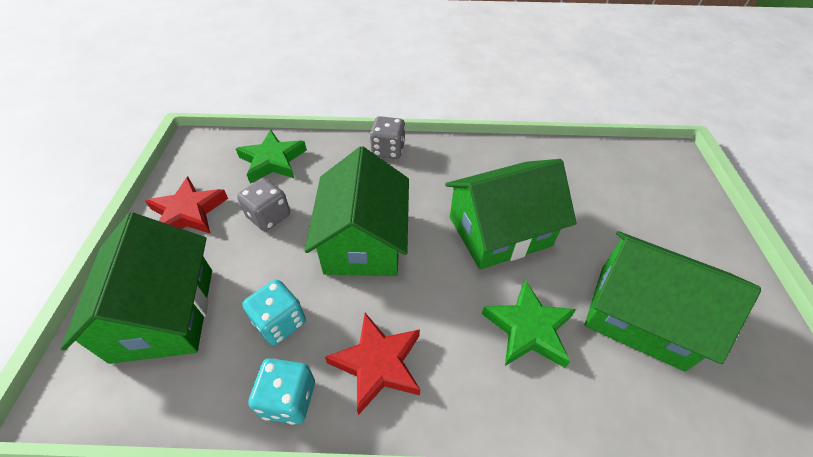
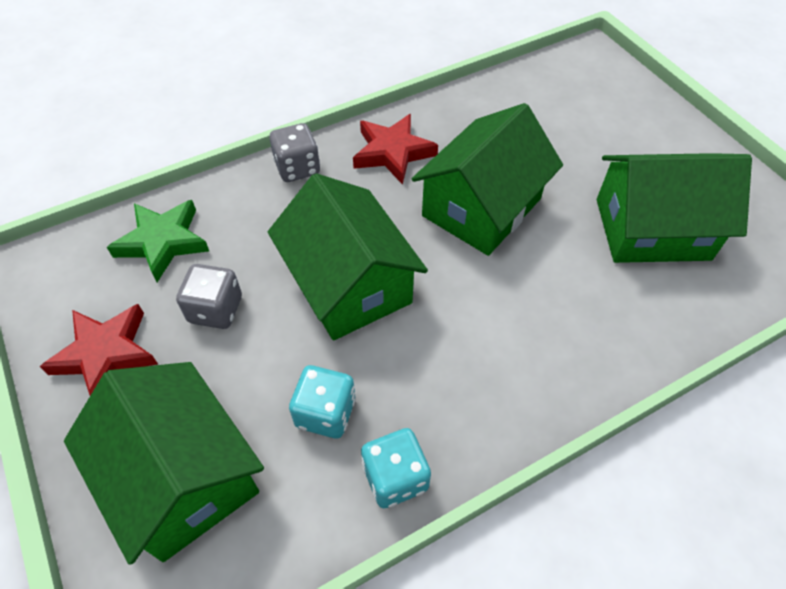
camera: 30 degrees left, 5 degrees up
(378, 364) = (457, 396): red star -> red star (393, 152)
(528, 328) = (569, 290): green star -> none

